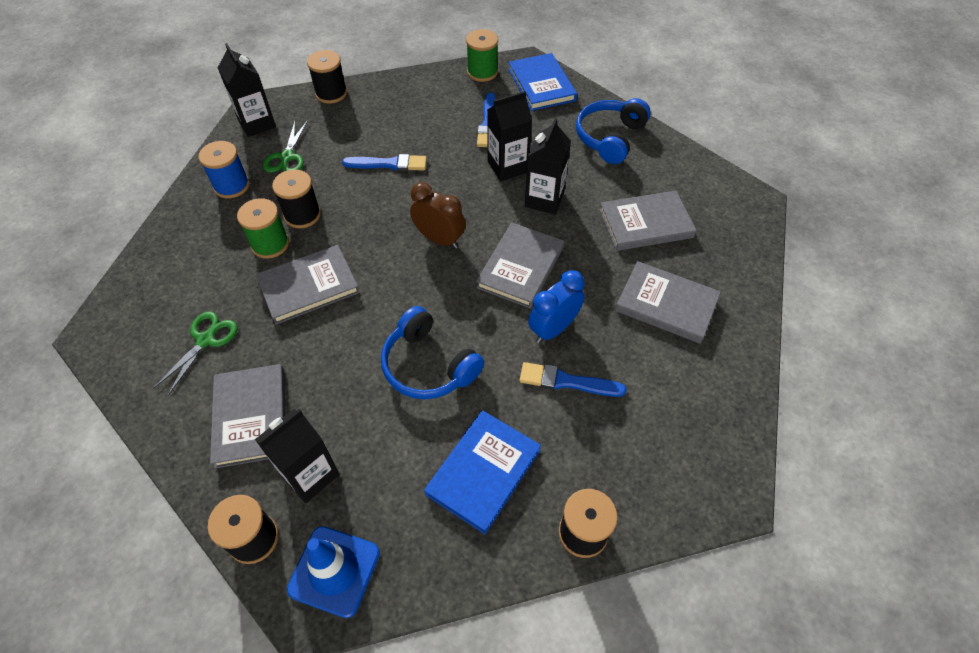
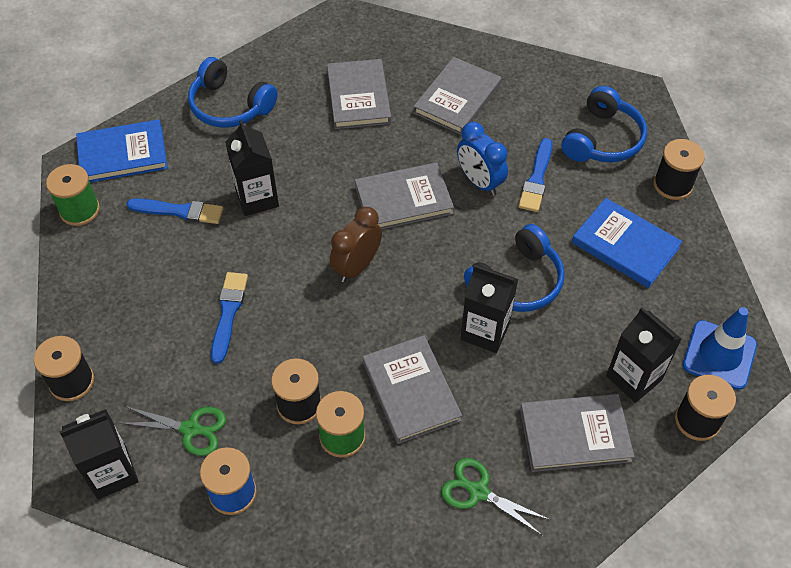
camera: 85 degrees left, 0 degrees up
(520, 267) = (403, 200): grey book -> grey book turned 45 degrees counterclockwise
(544, 199) = (313, 171): black carton -> black carton (485, 331)
(640, 452) = (602, 139): none -> blue headphones

